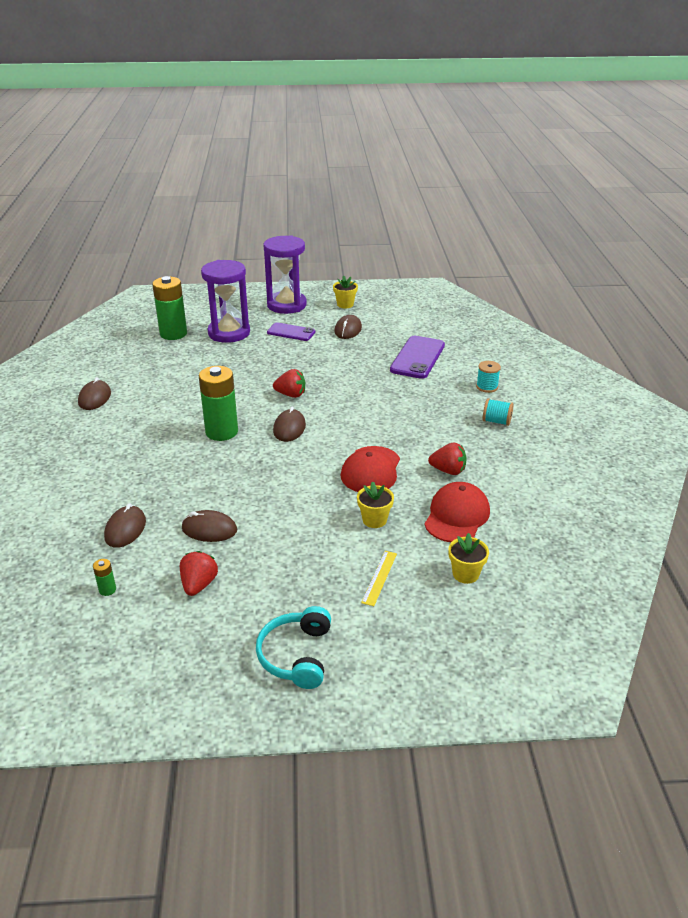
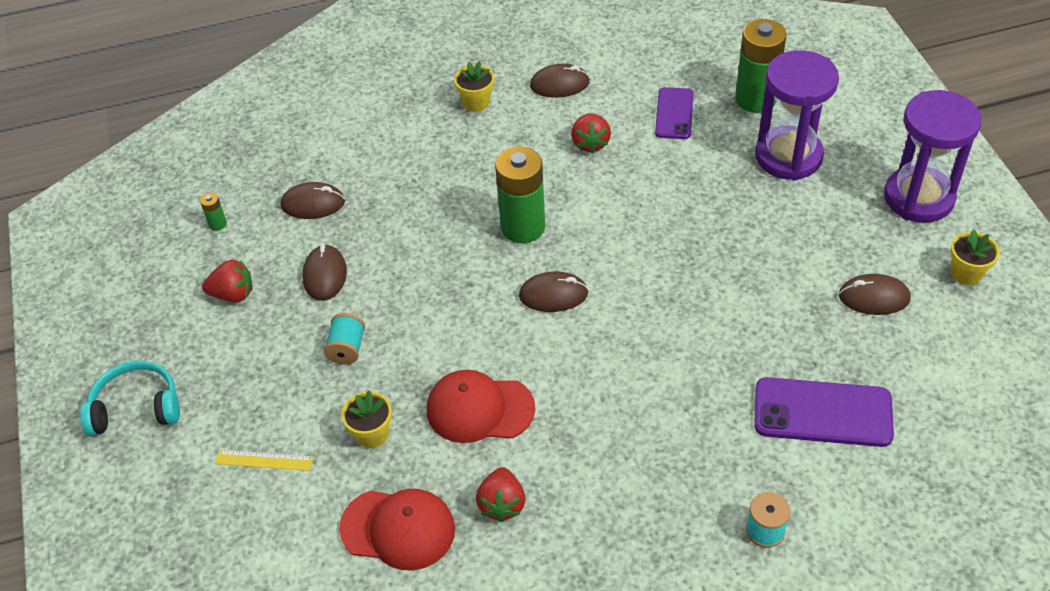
camera: 80 degrees right, 15 degrees up
(291, 332) = (827, 227): purple phone -> purple phone (674, 114)
(291, 394) = (640, 274): red strawberry -> red strawberry (590, 143)
(465, 574) = (282, 554): yellow flower pot -> yellow flower pot (476, 102)
(496, 421) = (658, 556): turquoise spool -> turquoise spool (347, 348)

